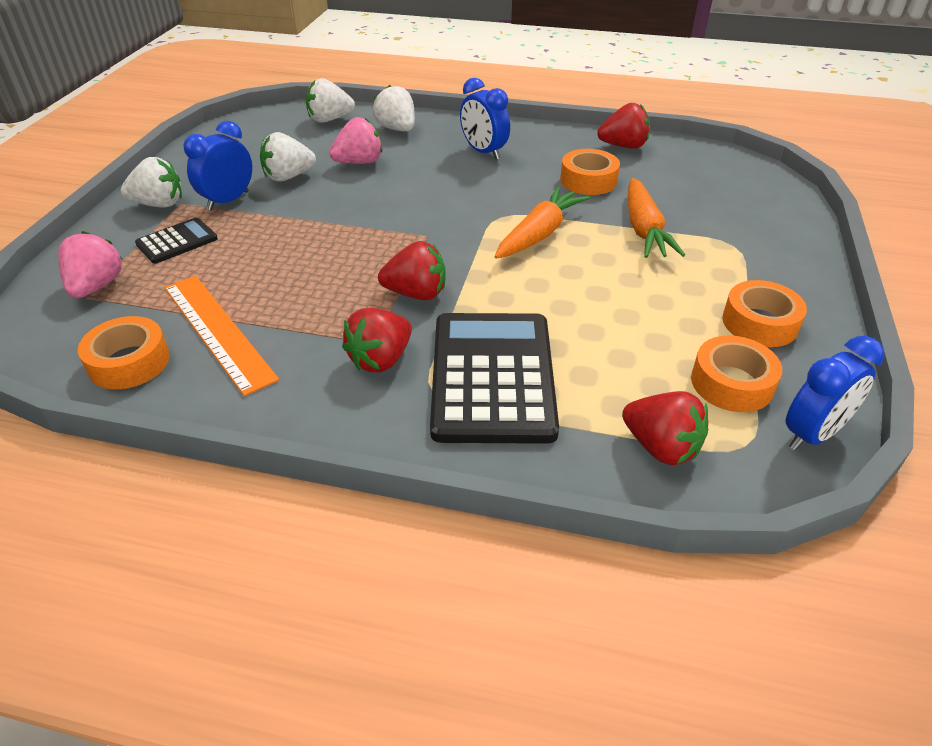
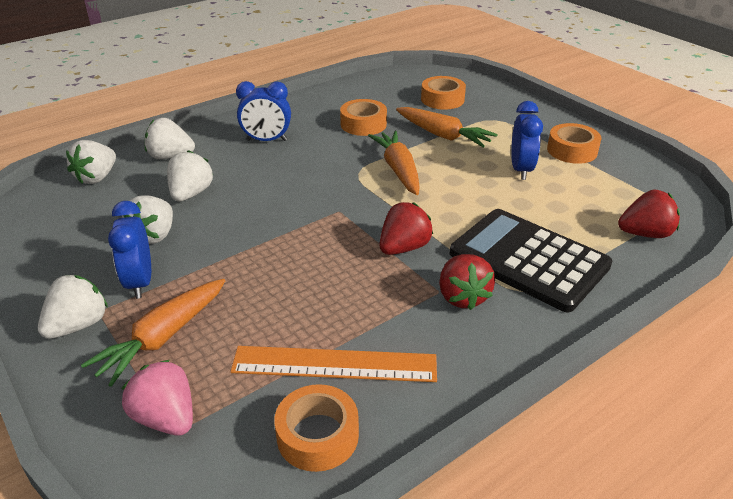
camera: 50 degrees left, 5 degrees down
(177, 241) = (163, 337): black calculator -> orange carrot
(359, 162) = (191, 194): pink strawberry -> white strawberry
(623, 146) = (343, 94): red strawberry -> none
(732, 383) = (613, 185): orange tape -> orange tape (442, 99)
(812, 434) = (672, 185): blue clock -> blue clock (521, 169)

